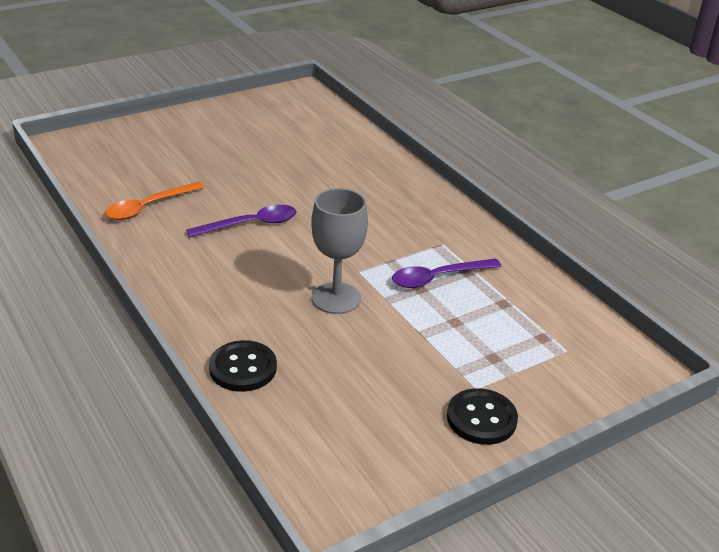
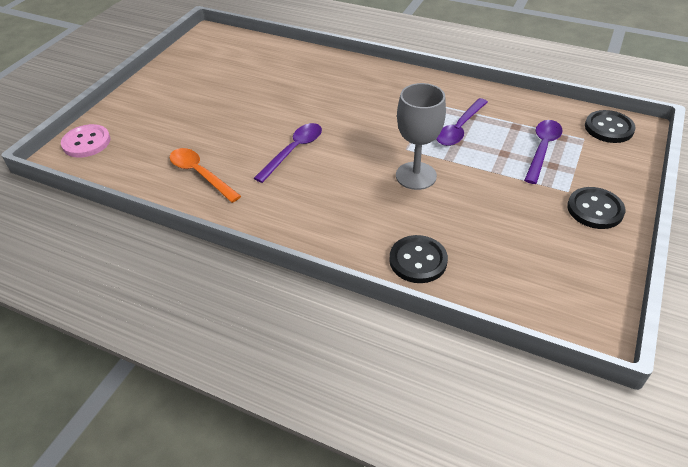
camera: 30 degrees left, 10 degrees up
(91, 141) = (86, 142): none -> pink button
(148, 207) = (200, 174): orange spoon -> orange spoon turned 120 degrees clockwise
(502, 337) = (542, 149): none -> purple spoon
(611, 354) = (608, 128): none -> black button

